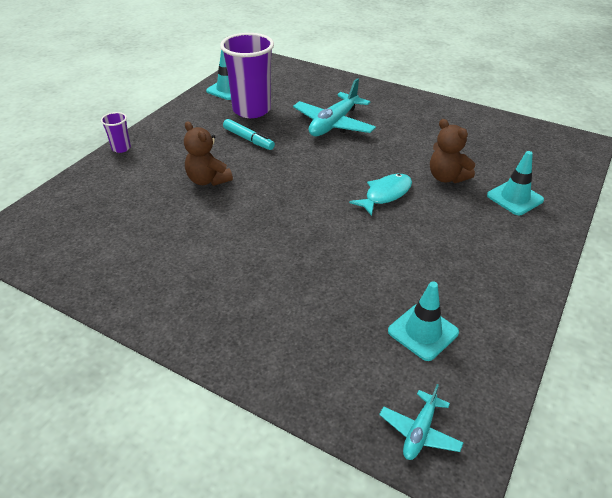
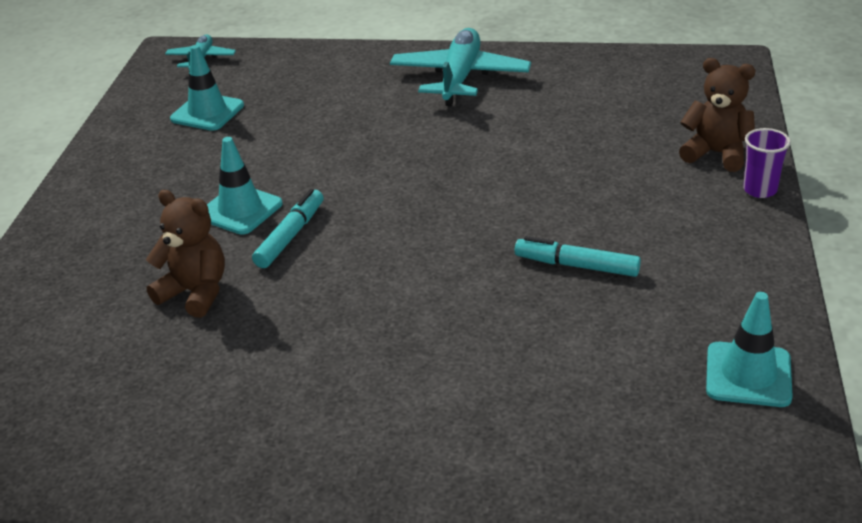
camera: 160 degrees right, 5 degrees down
(208, 180) = (568, 183): brown teddy bear -> brown teddy bear (716, 154)
(251, 110) = (636, 333): purple cup -> none
(333, 124) = (445, 348): turquoise plane -> turquoise plane (460, 78)
(385, 194) = (290, 236): turquoise fish -> turquoise marker
(515, 198) = (80, 288): turquoise traffic cone -> turquoise traffic cone (240, 210)

